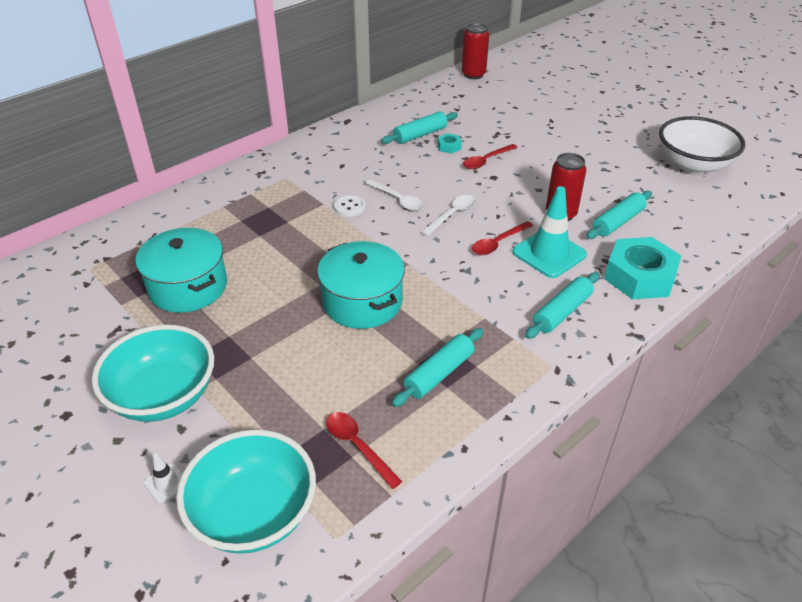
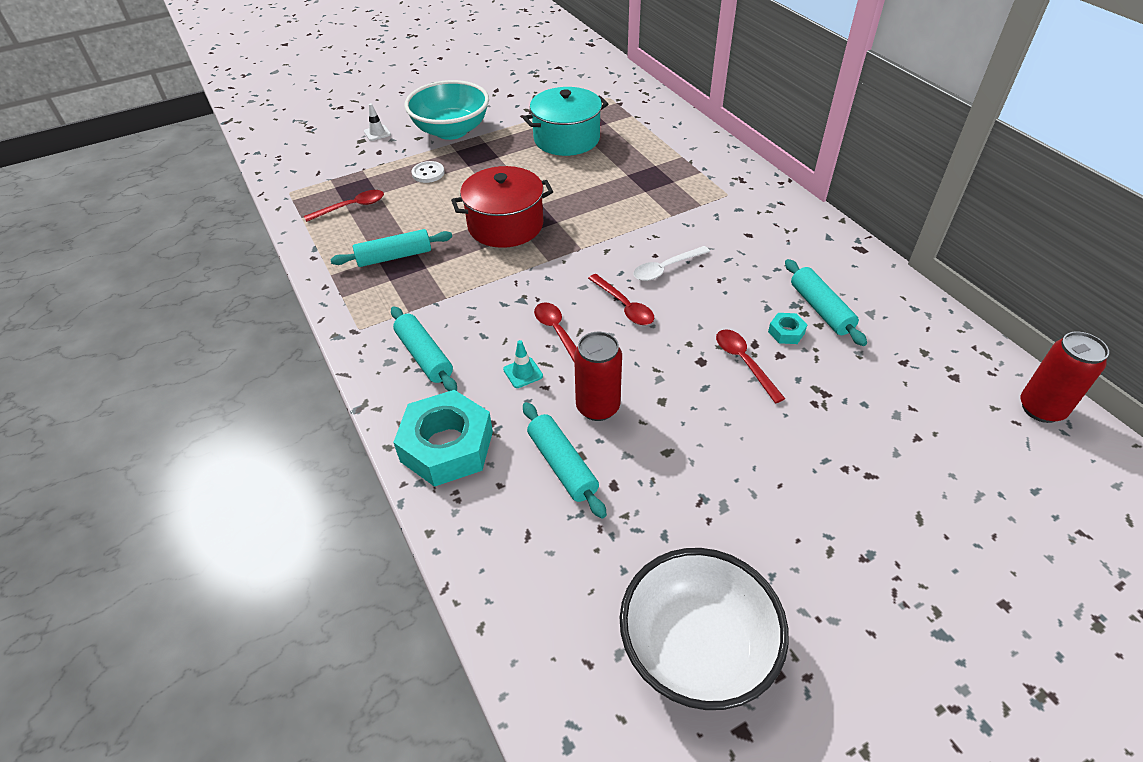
camera: 105 degrees right, 5 degrees up
(254, 513) = (330, 163): turquoise bowl -> none
(349, 207) = (660, 232): white button -> white button (428, 173)
(362, 302) = (505, 225): turquoise pot -> red pot
(439, 374) = (394, 256): turquoise rolling pin -> turquoise rolling pin turned 75 degrees counterclockwise
(452, 215) = (624, 306): white spoon -> red spoon
(549, 253) = (523, 373): turquoise traffic cone -> turquoise traffic cone, size x0.45

